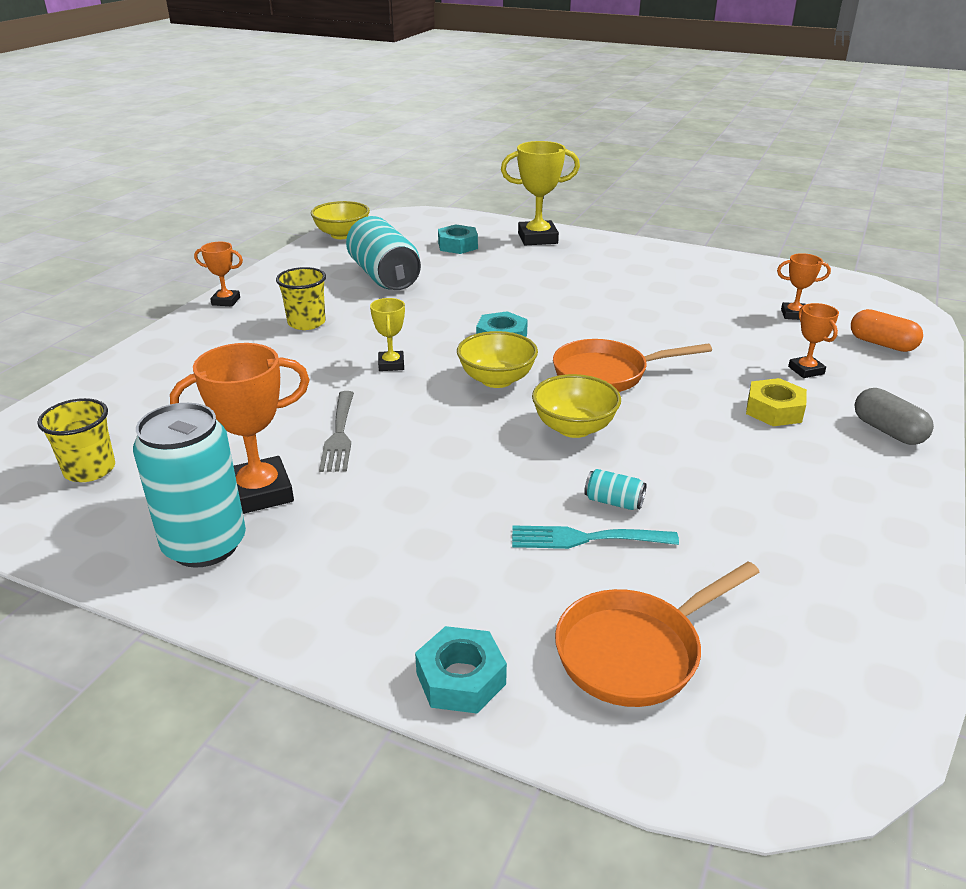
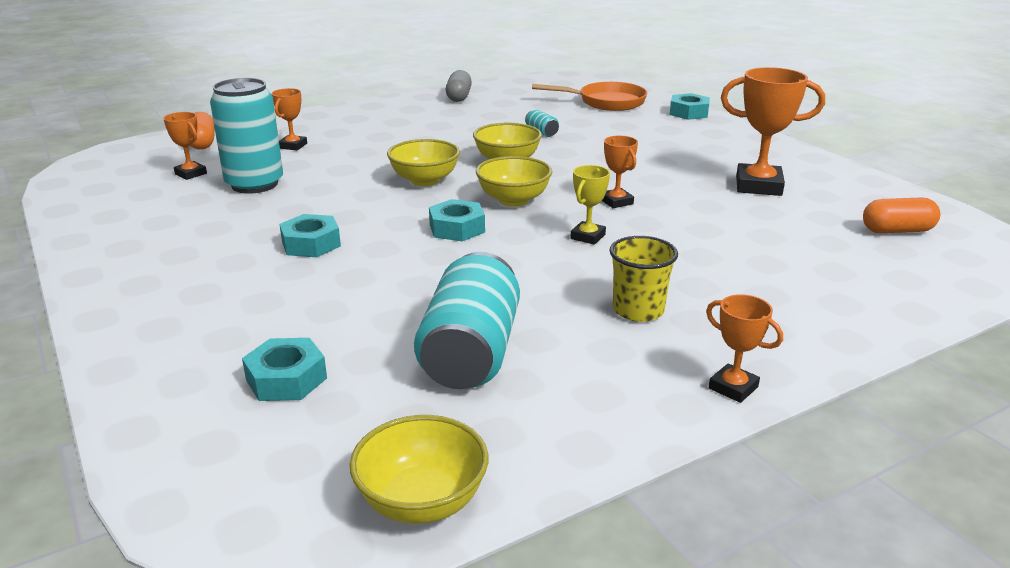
camera: 145 degrees left, 5 degrees down
(90, 470) = (897, 231): yellow cup -> orange capsule
(205, 545) = (803, 173): turquoise can -> turquoise can (254, 184)
(339, 435) = (679, 200): grey fork -> none
(401, 411) = (616, 202): none -> orange trophy
(537, 238) = (162, 347): yellow trophy -> none
(577, 297) = (311, 244): none -> turquoise nut
(585, 539) = (578, 127): turquoise fork -> none
(607, 374) = (425, 180): orange pan -> yellow bowl
(774, 410) = (368, 137): yellow nut -> none
(888, 431) = (335, 116): grey capsule -> grey capsule (459, 97)

